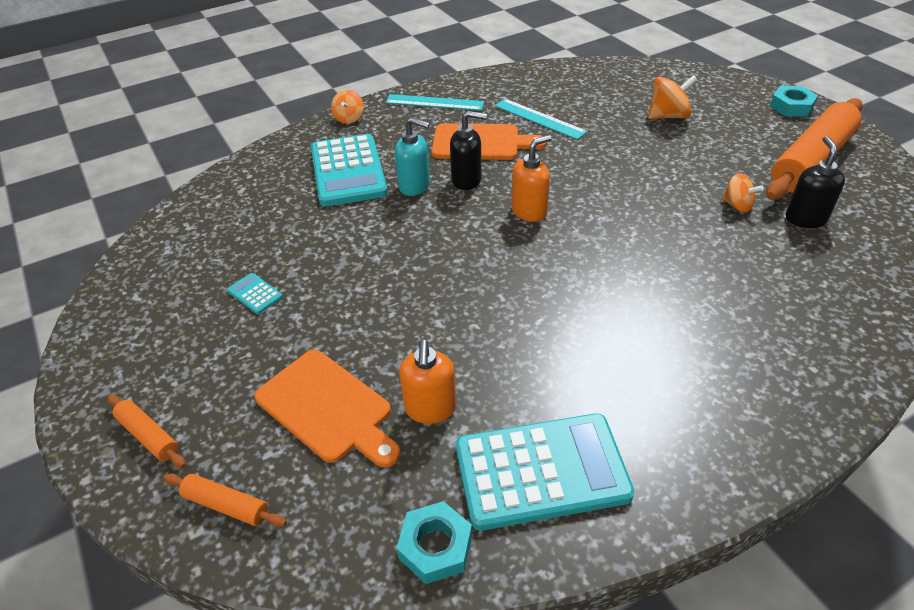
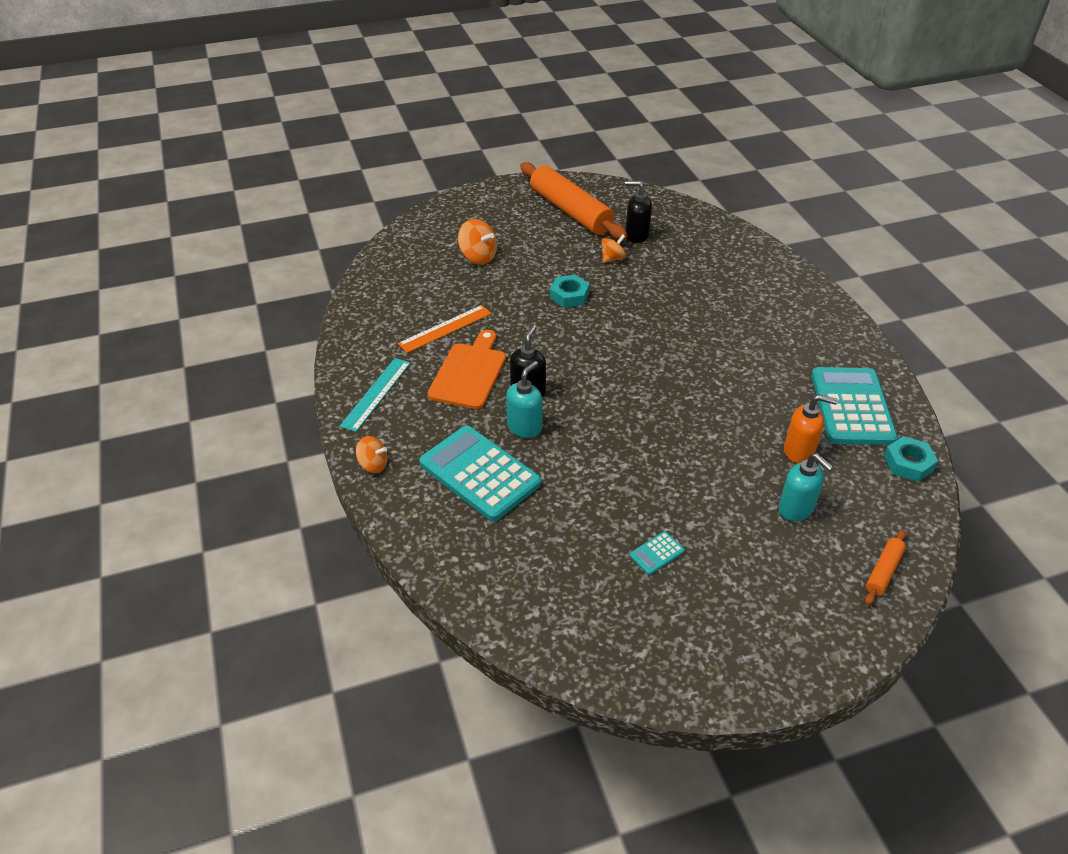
camera: 80 degrees left, 0 degrees up
(149, 435) = (819, 626): orange rolling pin -> none
(327, 408) = (796, 509): orange cutting board -> turquoise soap dispenser
(348, 171) = (479, 473): turquoise calculator -> turquoise calculator turned 135 degrees counterclockwise
(529, 211) = (587, 362): orange soap dispenser -> none
(539, 119) = (445, 329): turquoise ruler -> orange ruler
(668, 116) = (478, 257): orange spinning top -> orange spinning top turned 135 degrees clockwise
(791, 106) = (494, 196): turquoise nut -> turquoise nut (569, 296)

